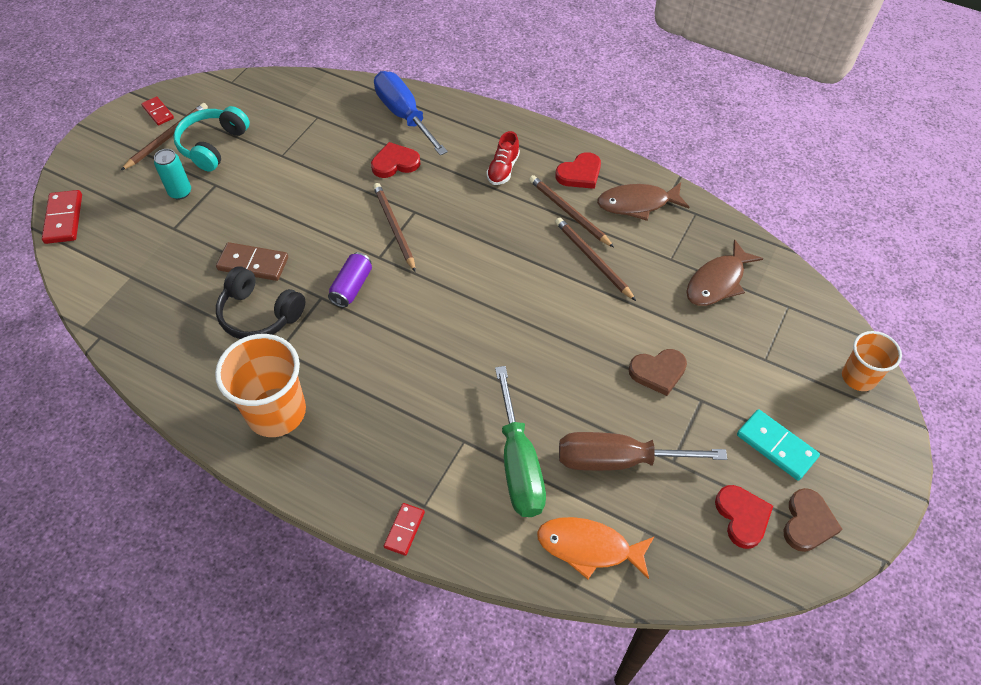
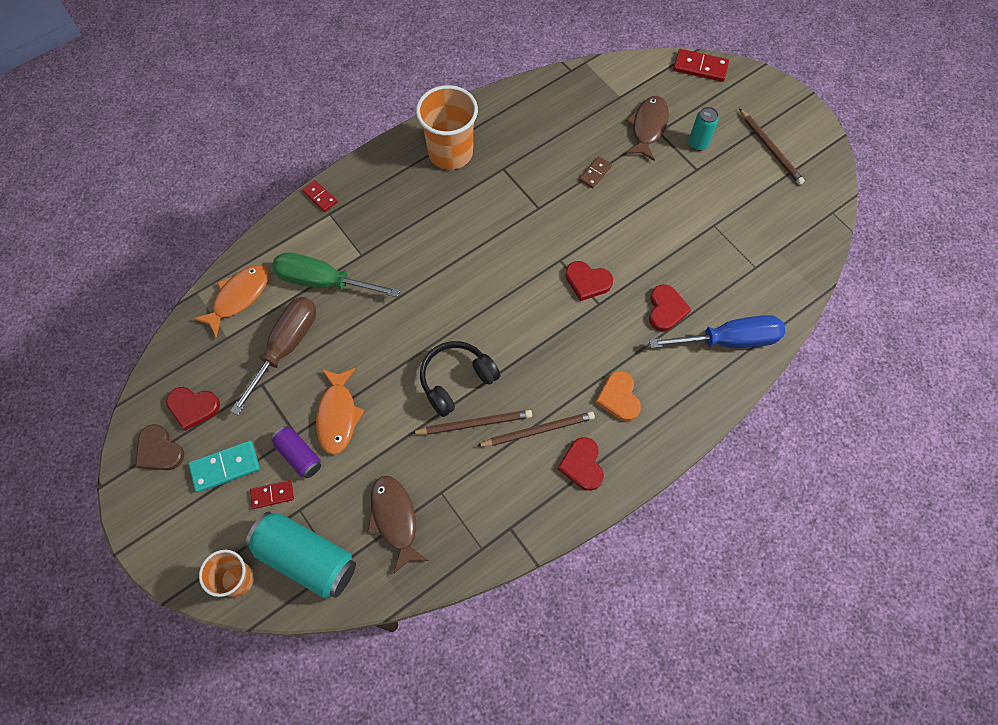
camera: 115 degrees right, 10 degrees up
(158, 112) = (808, 149): red domino -> red domino (272, 495)
(213, 145) = (747, 178): turquoise headphones -> none
(253, 263) = (595, 173): brown domino -> brown domino, size x0.63
(259, 314) = (542, 165): black headphones -> black headphones (456, 380)
(352, 287) = (538, 231): purple can -> purple can (299, 455)
(394, 227) = (587, 282): brown pencil -> red heart
(503, 169) = (619, 398): red shoe -> orange heart
(637, 204) = (519, 499): brown fish -> brown fish (648, 127)
(658, 372) = (338, 415): brown heart -> orange fish
(799, 332) = (306, 558): none -> turquoise can

